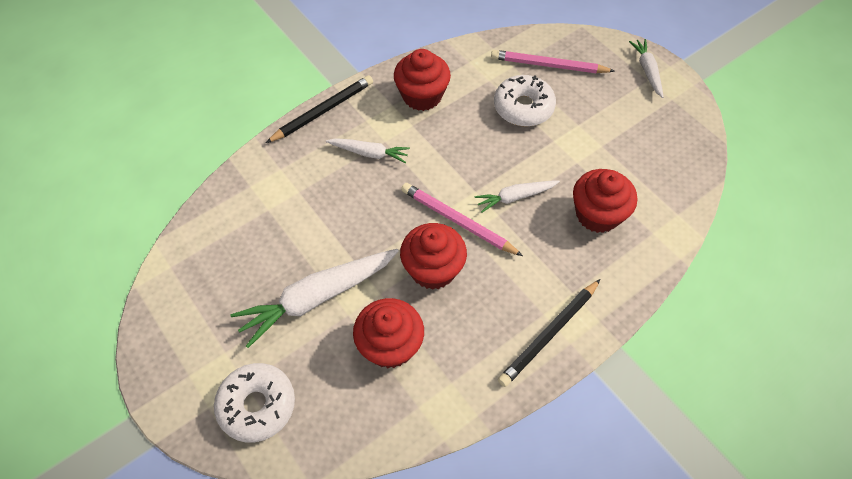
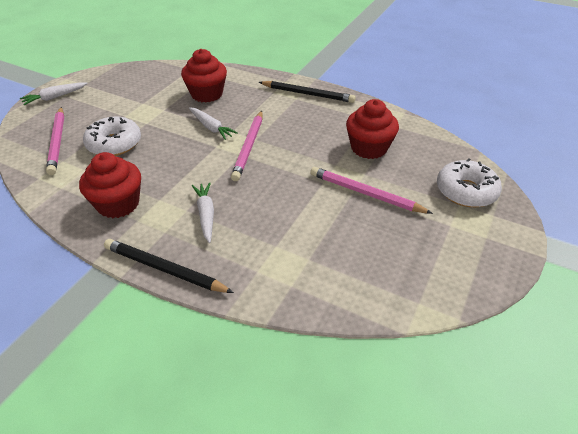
camera: 115 degrees left, 15 degrees down
(317, 298) = (365, 193): white carrot -> pink pencil
(433, 269) = (298, 147): red cupcake -> none

